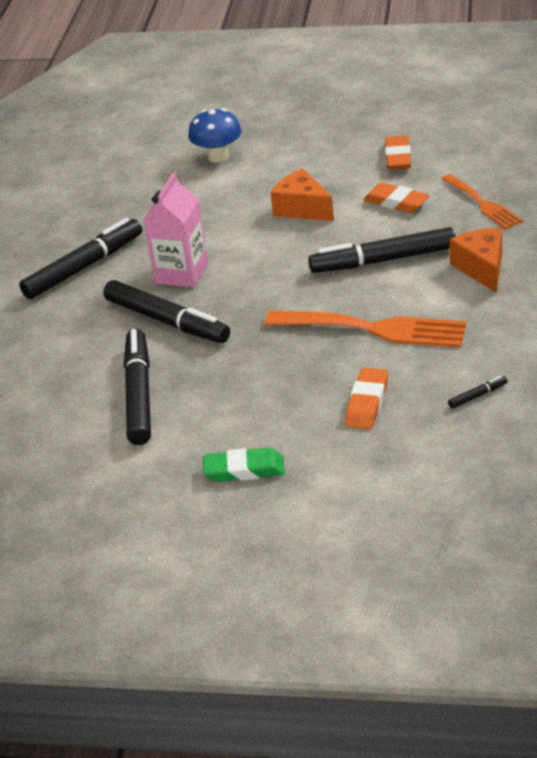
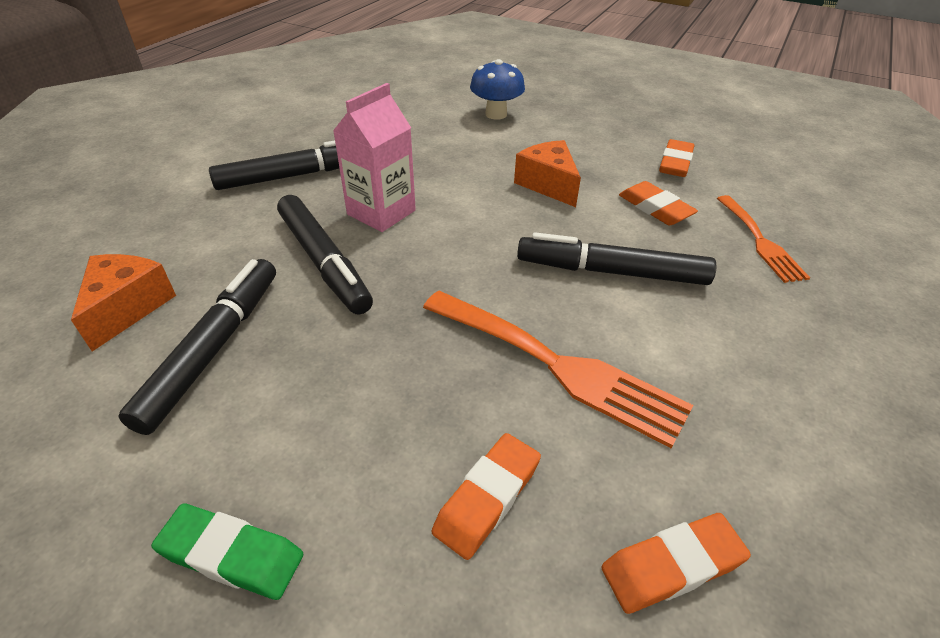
camera: 15 degrees right, 5 degrees up
(477, 396) = (671, 566): black marker -> orange eraser
(482, 268) = (738, 326): orange cheese -> orange cheese (128, 308)

